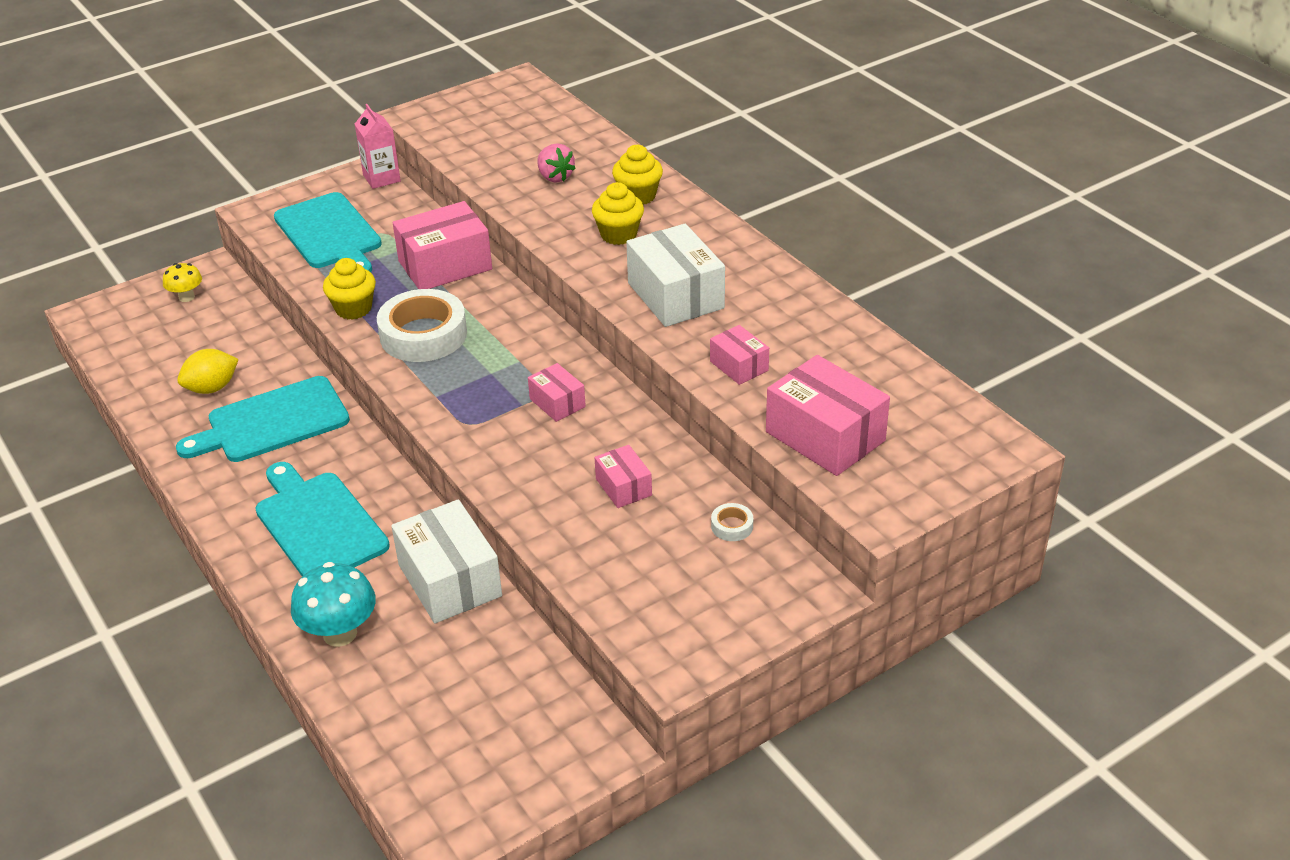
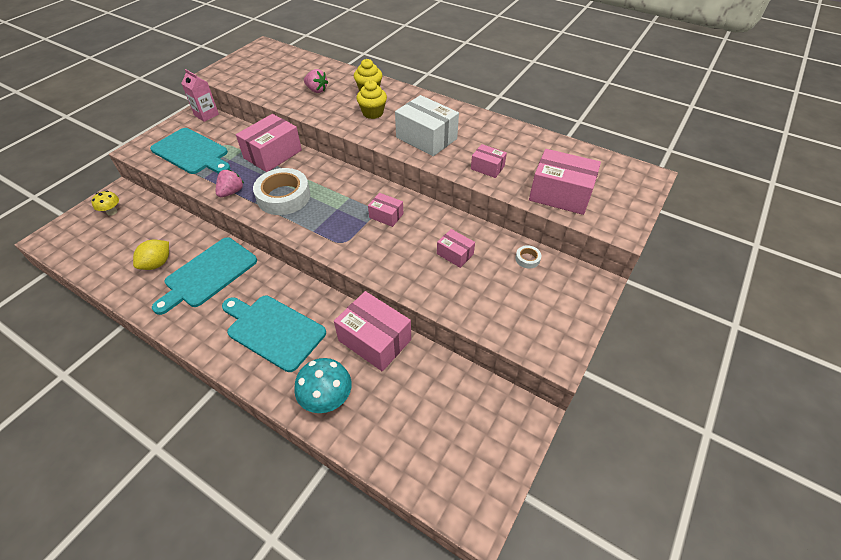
camera: 25 degrees left, 10 degrees up
(353, 309) = (231, 192): yellow cupcake -> pink strawberry
(449, 580) = (374, 340): white box -> pink box

